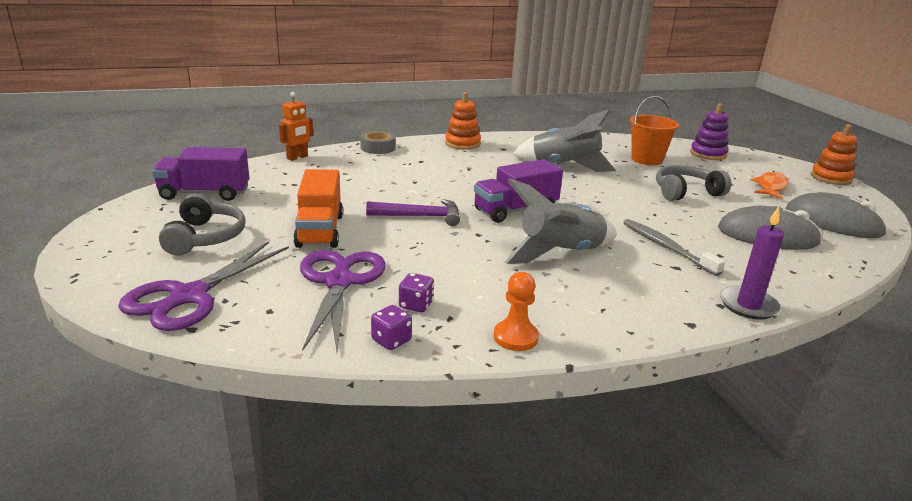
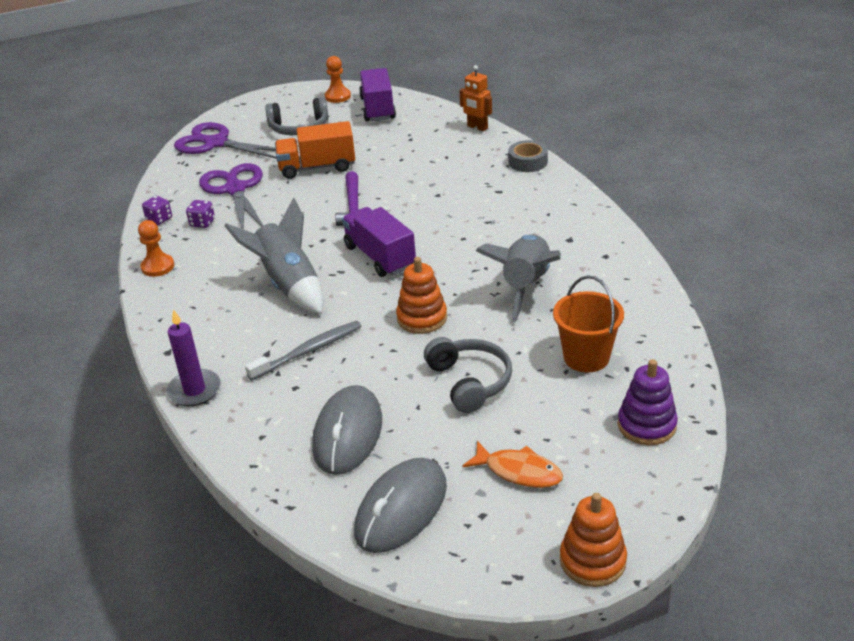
camera: 90 degrees right, 10 degrees up
(143, 212) = (337, 96): none -> orange pawn
(339, 282) = (235, 189): purple scissors -> purple scissors turned 105 degrees counterclockwise
(462, 144) = (571, 210): orange stacking toy -> orange stacking toy (422, 318)

